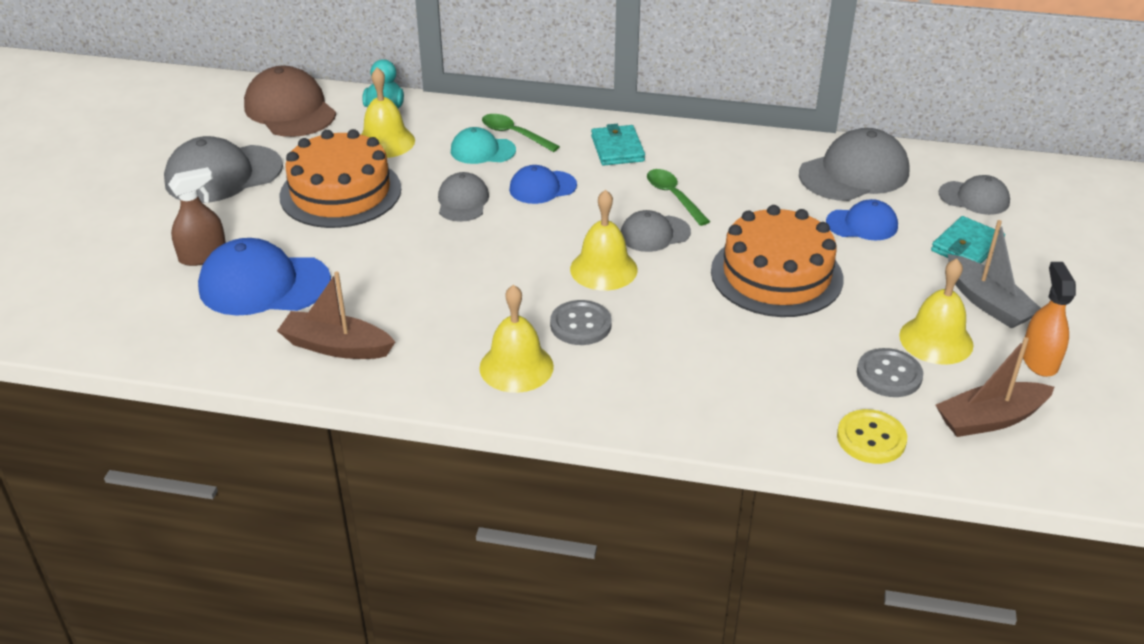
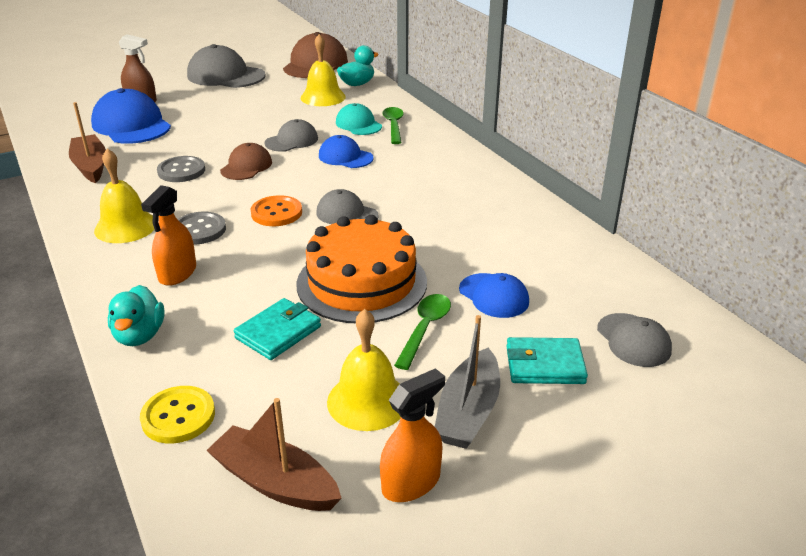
camera: 50 degrees right, 5 degrees down
(340, 192) = (251, 107): orange cake -> none
(482, 249) = (246, 166): none -> brown cap
(603, 269) = (276, 213): yellow bell -> orange button
(617, 149) = (434, 162): turquoise wallet -> turquoise wallet (278, 332)
(648, 365) = (177, 273): none -> orange spray bottle
(673, 197) = (405, 203): green spoon -> green spoon (425, 329)
(732, 421) = (139, 335): none -> turquoise duck
(854, 173) = (565, 264): grey cap -> none
(889, 375) = (283, 392): grey button -> grey button (181, 171)

